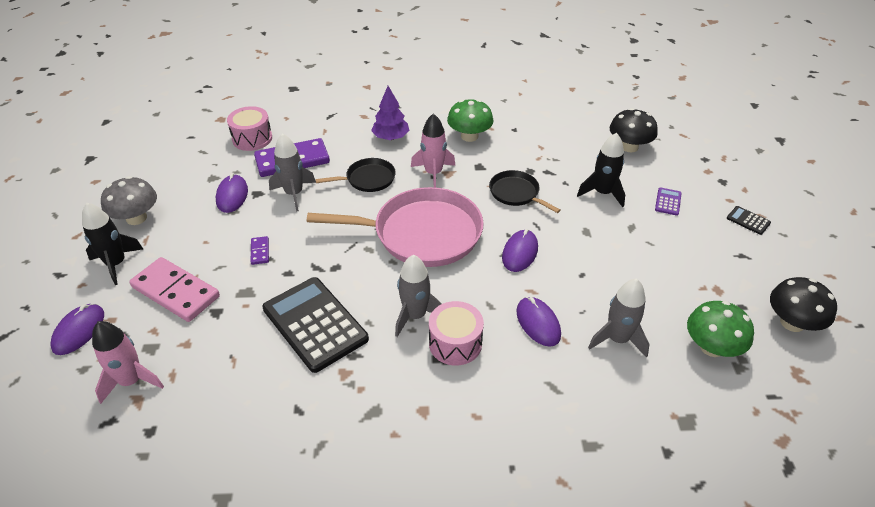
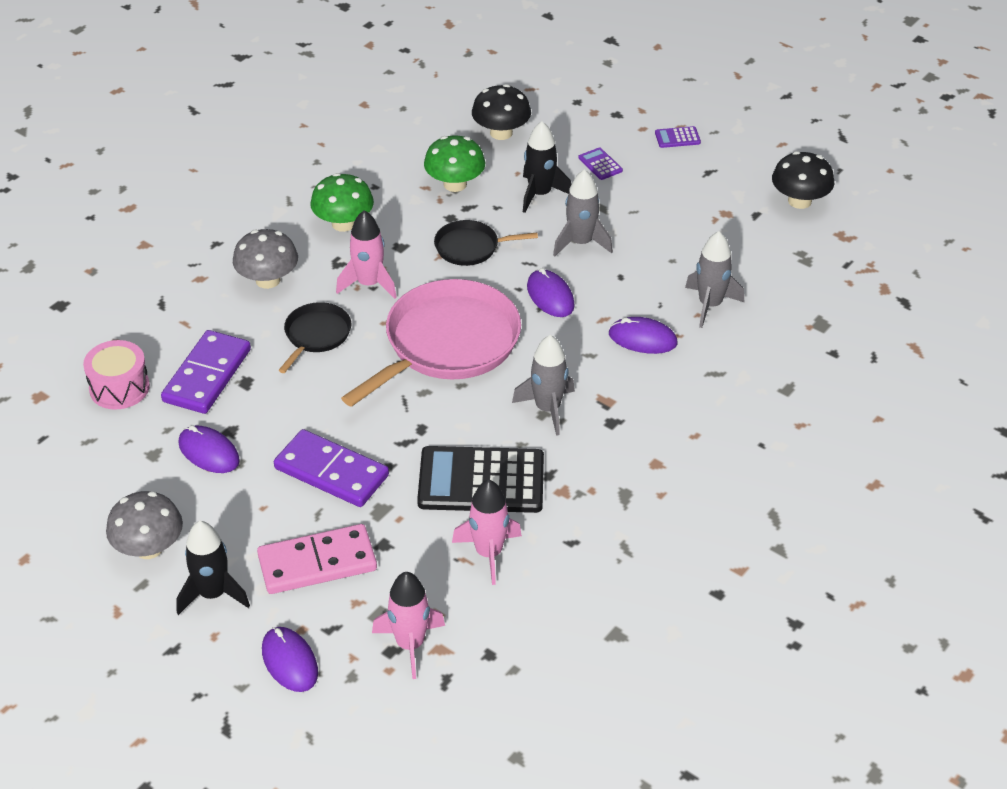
camera: 50 degrees left, 0 degrees up
(249, 370) = (489, 553): none -> pink rocket
(260, 251) = (331, 472): purple domino -> purple domino, size x2.30
(294, 194) = (268, 402): grey rocket -> grey rocket (581, 243)
(391, 137) = (268, 280): purple tree -> grey mushroom
(455, 343) = (607, 402): pink drum -> none
(711, 347) = (774, 260): green mushroom -> green mushroom (455, 184)
(748, 220) = (677, 138): black calculator -> purple calculator

